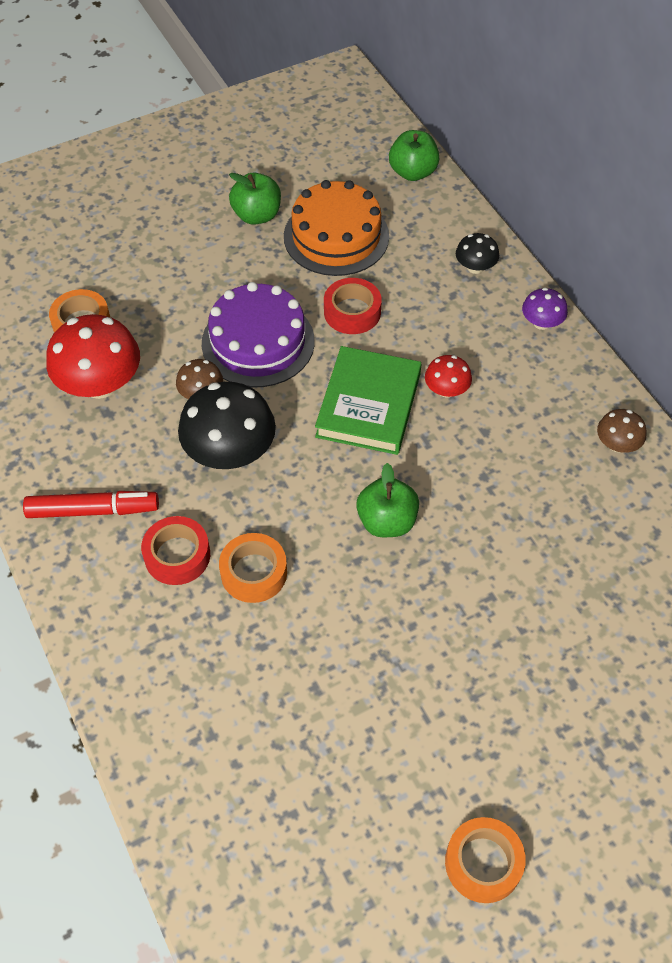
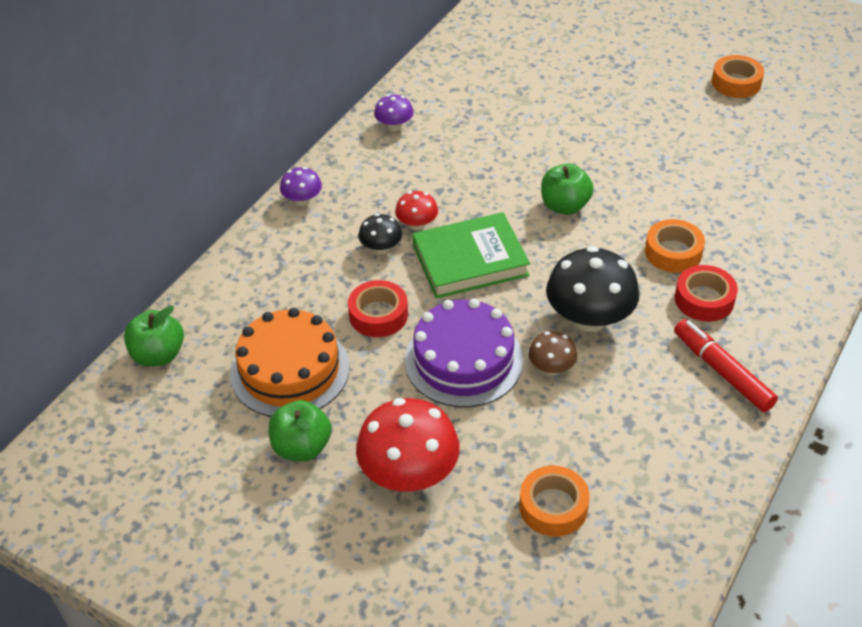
camera: 120 degrees left, 10 degrees down
(100, 384) = (605, 446): red mushroom -> red mushroom (409, 473)
(475, 267) = (265, 261): black mushroom -> black mushroom (381, 248)
(617, 444) = (394, 126): brown mushroom -> purple mushroom

